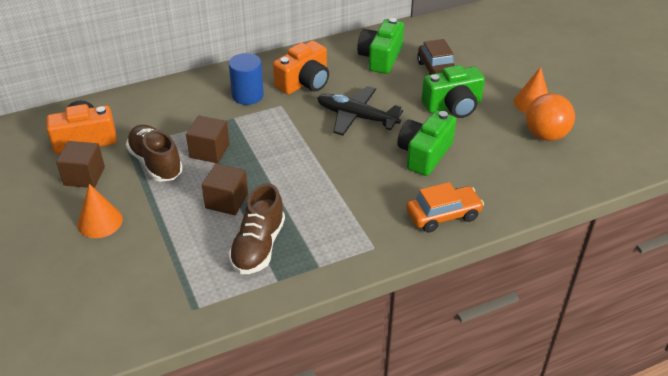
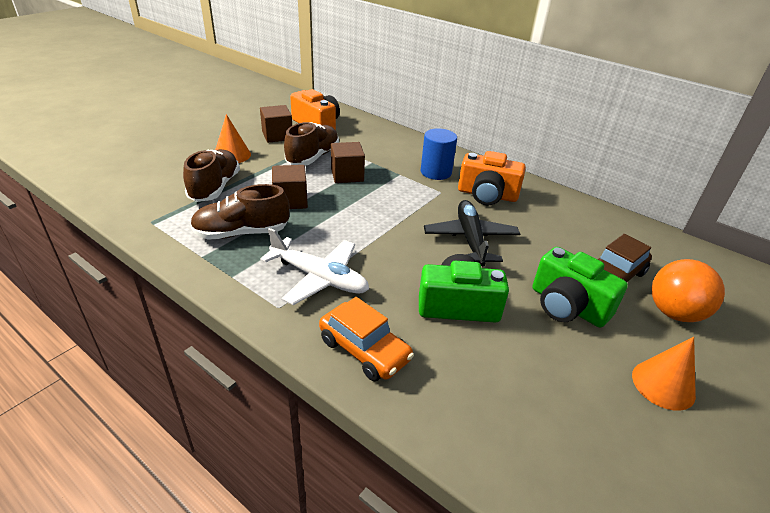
camera: 60 degrees right, 5 degrees down
(161, 249) = (215, 187): none -> brown shoe
(352, 215) = (319, 278): none -> white plane
(380, 58) = (582, 229): green camera -> none
(545, 135) = (611, 419): orange ball -> orange ball (674, 313)

